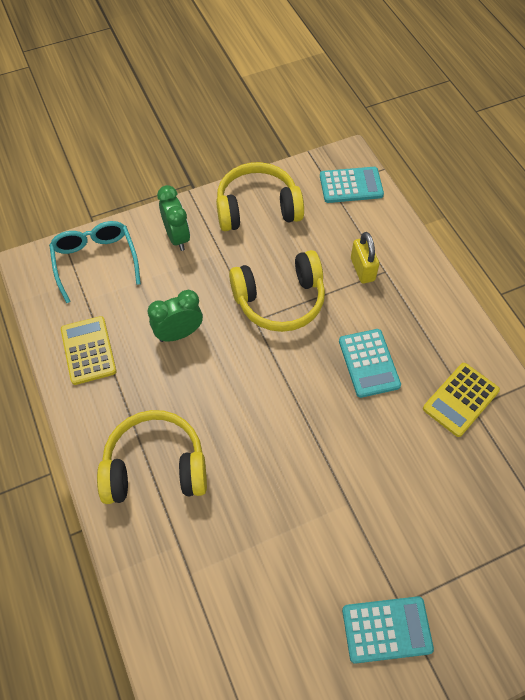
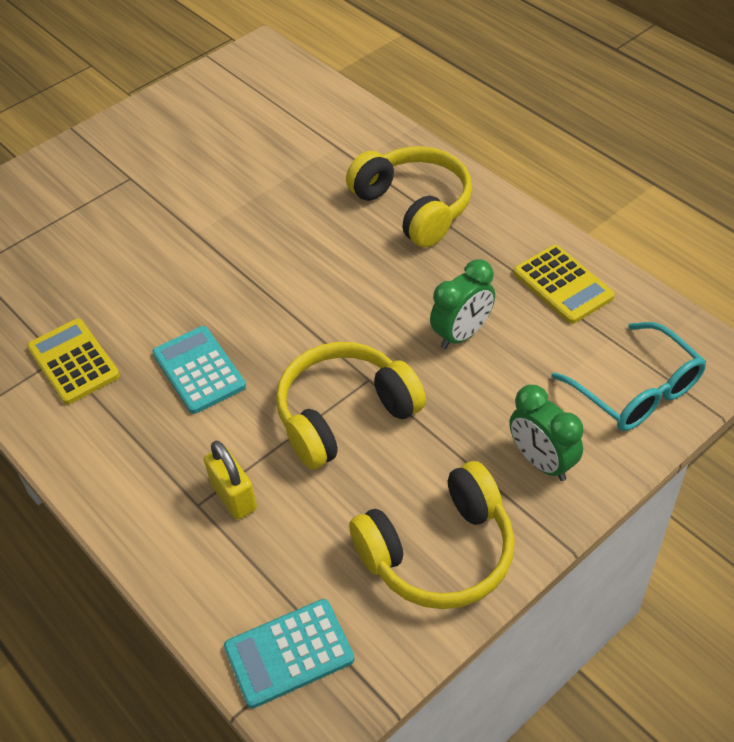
camera: 165 degrees right, 10 degrees down
(155, 467) = (414, 207): yellow headphones -> yellow headphones turned 105 degrees counterclockwise
(386, 629) = (141, 160): turquoise calculator -> none
(460, 399) = (73, 362): yellow calculator -> yellow calculator turned 60 degrees counterclockwise

